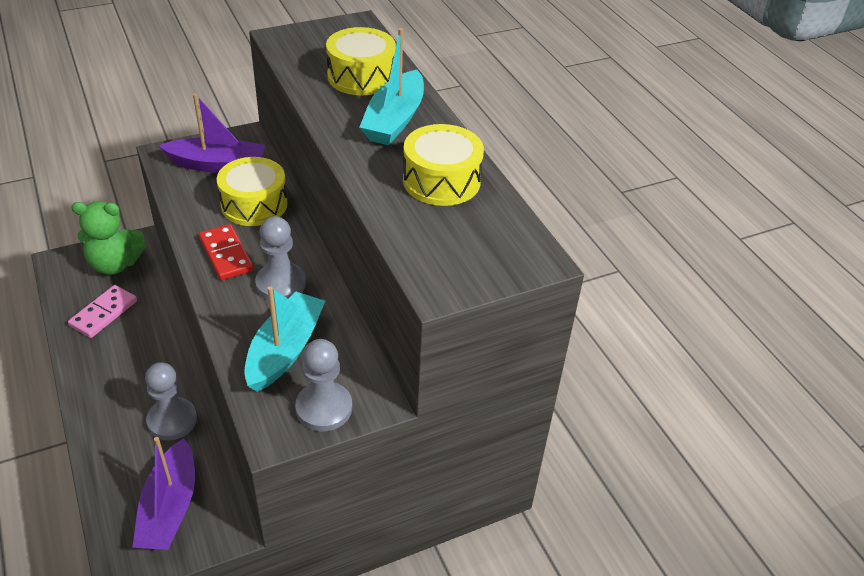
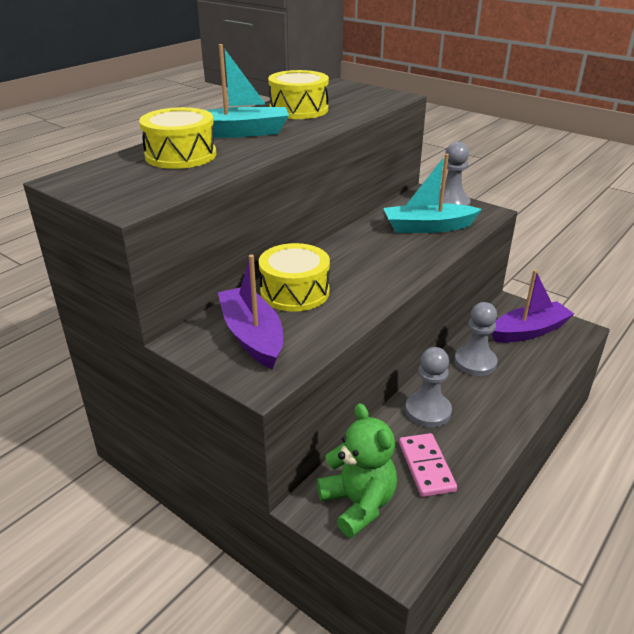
camera: 115 degrees left, 10 degrees down
(104, 313) = (426, 467): pink domino -> pink domino turned 75 degrees clockwise
(226, 254) = (371, 280): red domino -> none
(280, 284) = (373, 248): grey pawn -> grey pawn (428, 411)

